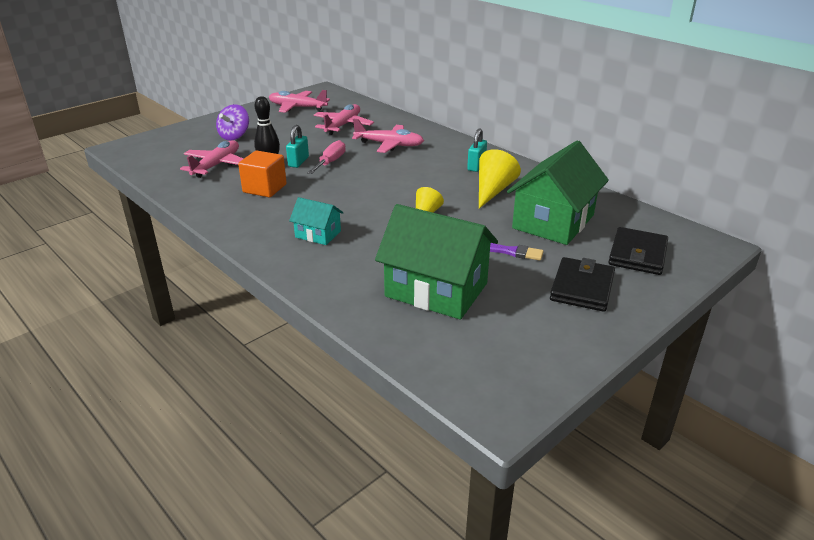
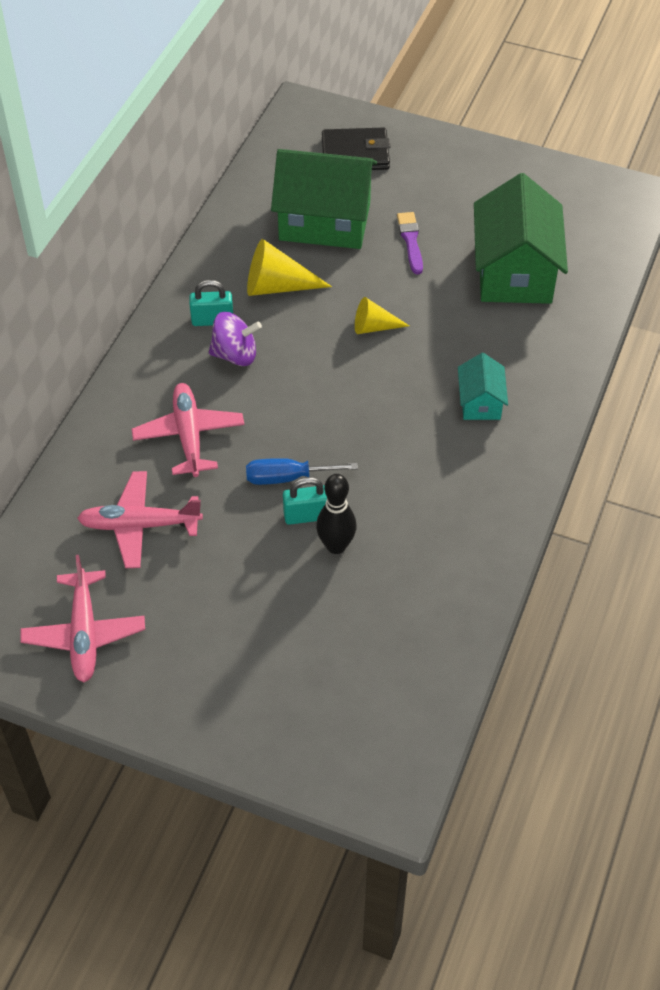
camera: 115 degrees left, 20 degrees up
(217, 165) = (375, 611): pink plane -> none
(234, 136) = (259, 654): purple spinning top -> purple spinning top (235, 355)
(264, 188) = (408, 511): orange cube -> none
(330, 162) = (287, 478): pink screwdriver -> blue screwdriver
(582, 288) = (441, 180): black wallet -> none

